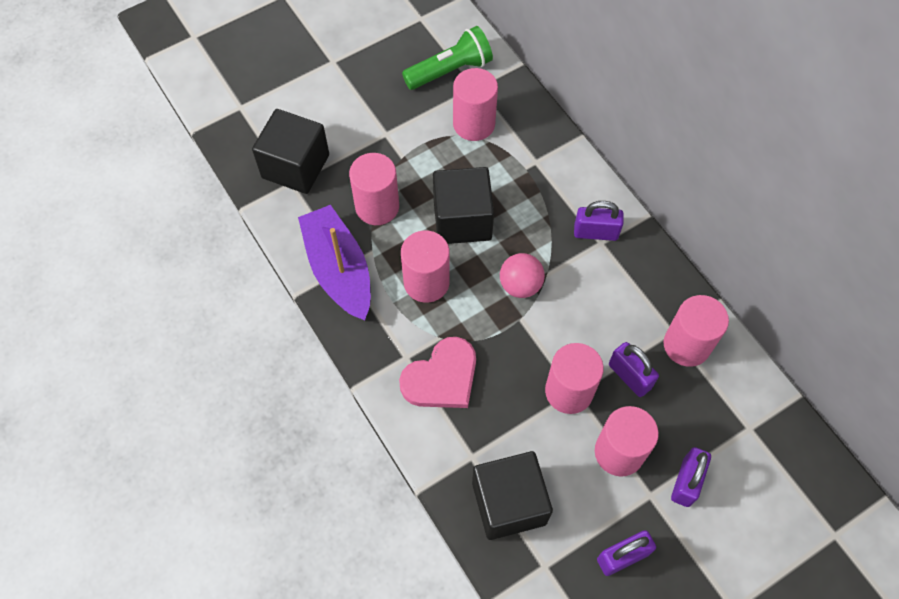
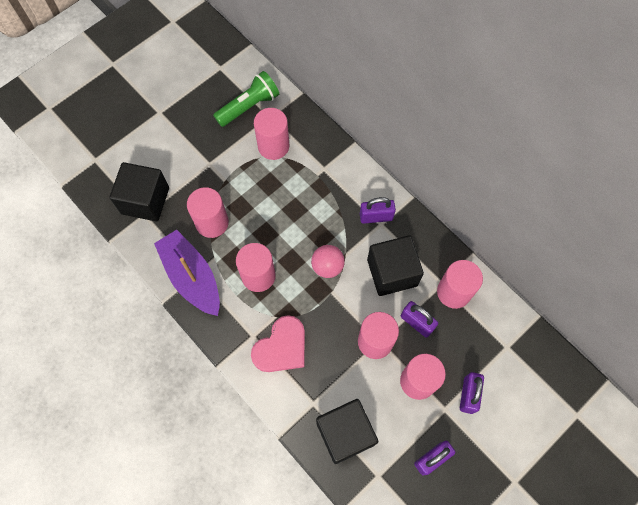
camera: 10 degrees left, 5 degrees up
(462, 220) = (277, 223): black cube -> black cube (392, 272)

